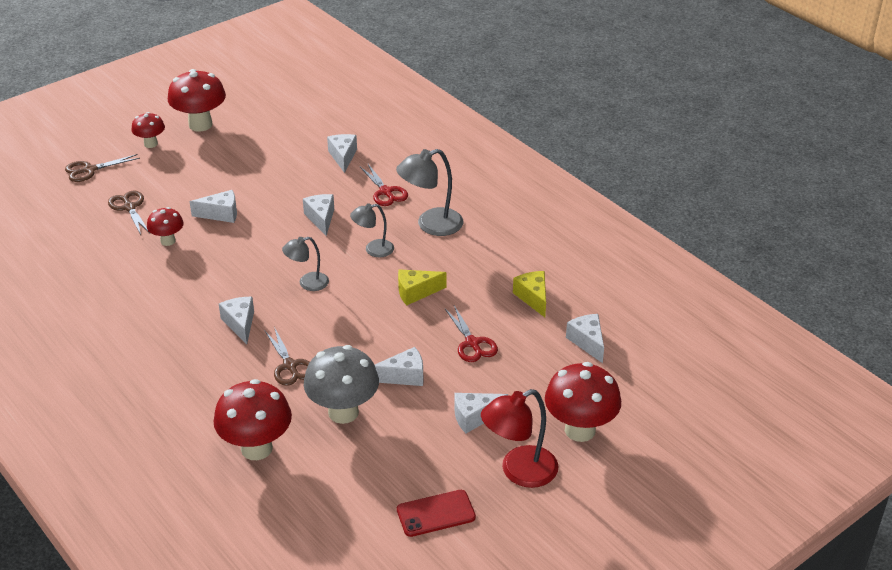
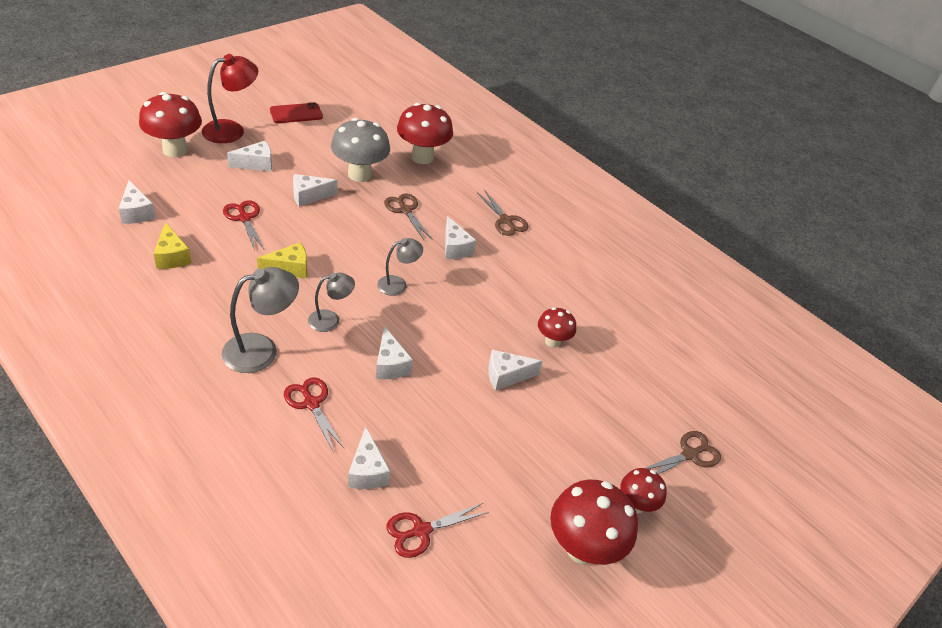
camera: 170 degrees right, 5 degrees up
(129, 207) = (613, 390): brown scissors -> brown scissors (505, 220)
(308, 131) = (421, 531): none -> red scissors

